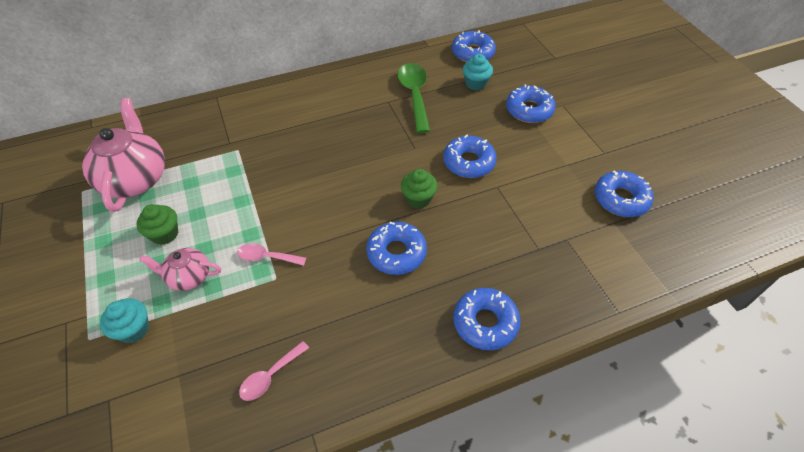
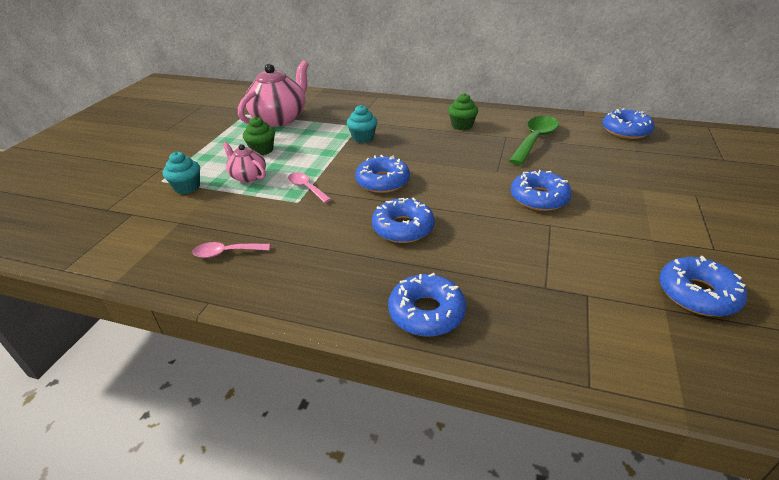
camera: 40 degrees right, 15 degrees down
(418, 199) = (462, 203): green cupcake -> green cupcake (462, 125)
(475, 83) = (606, 150): turquoise cupcake -> turquoise cupcake (363, 138)
(529, 110) = (648, 185): blue donut -> blue donut (382, 181)

